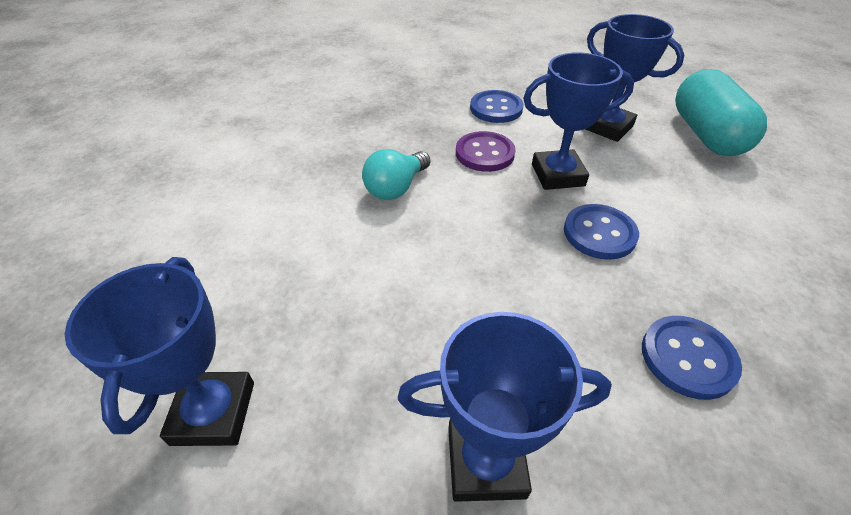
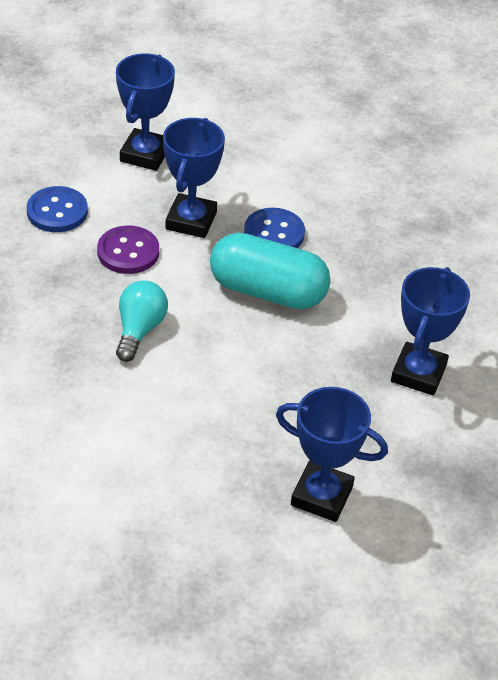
camera: 70 degrees left, 0 degrees up
(396, 188) = (139, 330): turquoise light bulb -> turquoise light bulb turned 135 degrees counterclockwise
(607, 127) = (145, 154): blue trophy -> blue trophy turned 45 degrees counterclockwise
(687, 358) = (398, 252): blue button -> none
(706, 134) = (198, 104): turquoise capsule -> turquoise capsule (268, 291)

